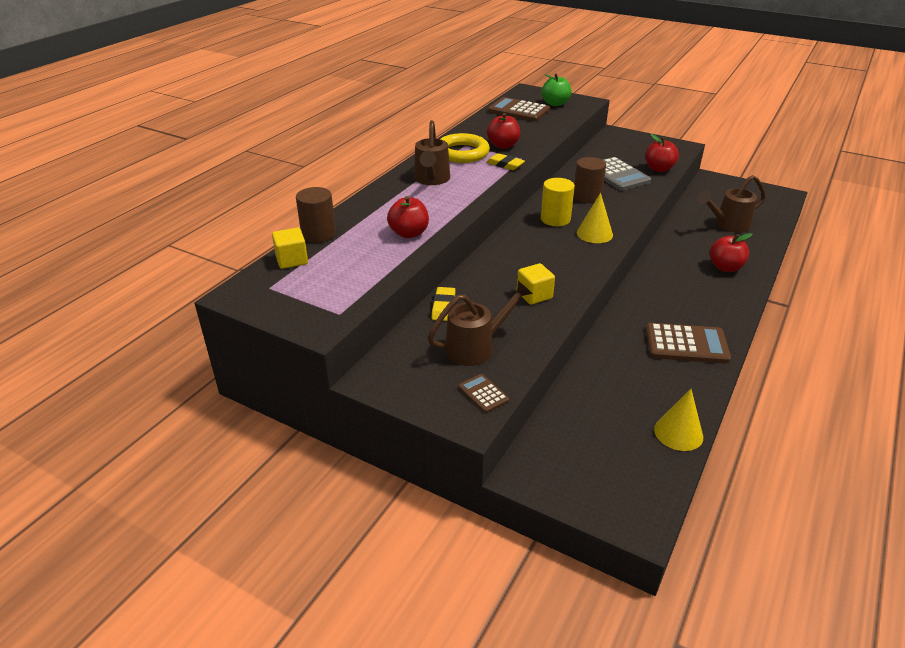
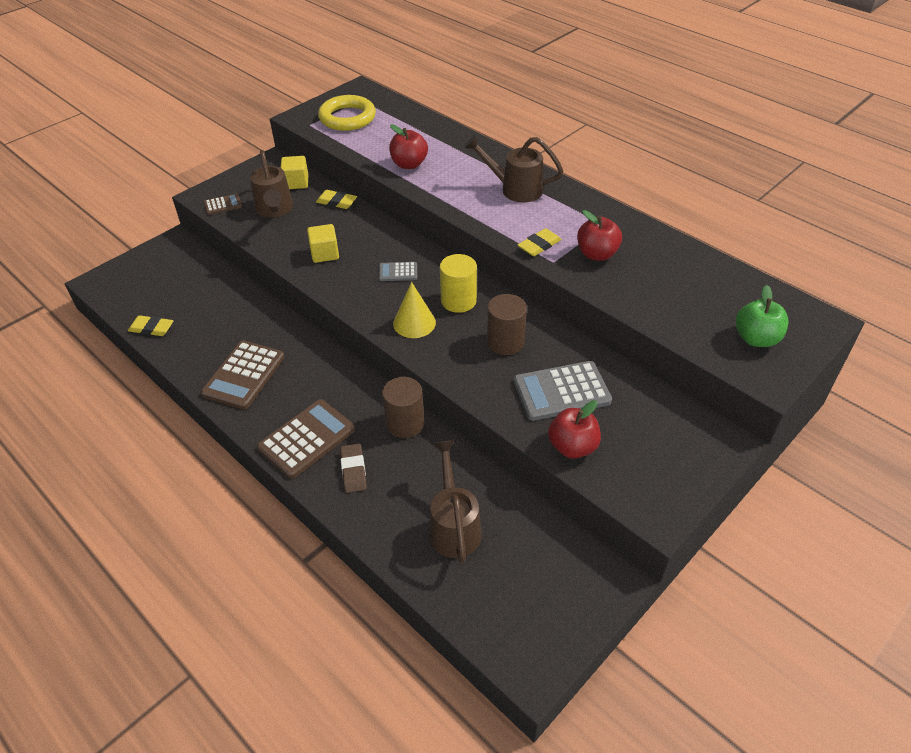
camera: 105 degrees right, 10 degrees up
(292, 260) = (394, 109): yellow cube -> yellow cube (296, 183)
(318, 234) = (430, 122): brown cylinder -> brown cylinder (405, 423)
(462, 153) = (581, 219): yellow ring -> yellow ring (347, 118)
(518, 111) = (724, 293): brown calculator -> brown calculator (307, 439)
(537, 251) = (398, 272): none -> grey calculator
(678, 433) = (151, 328): yellow cone -> yellow eraser
(725, 267) = (353, 470): red apple -> brown eraser

